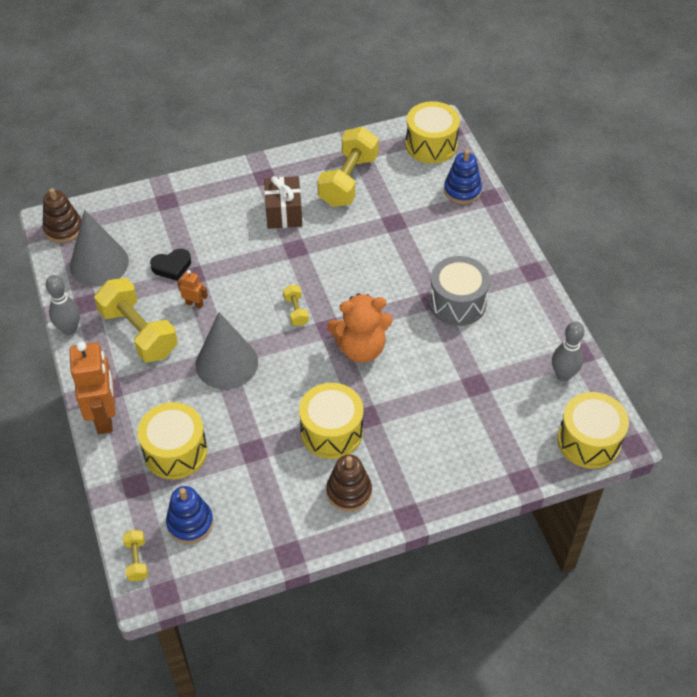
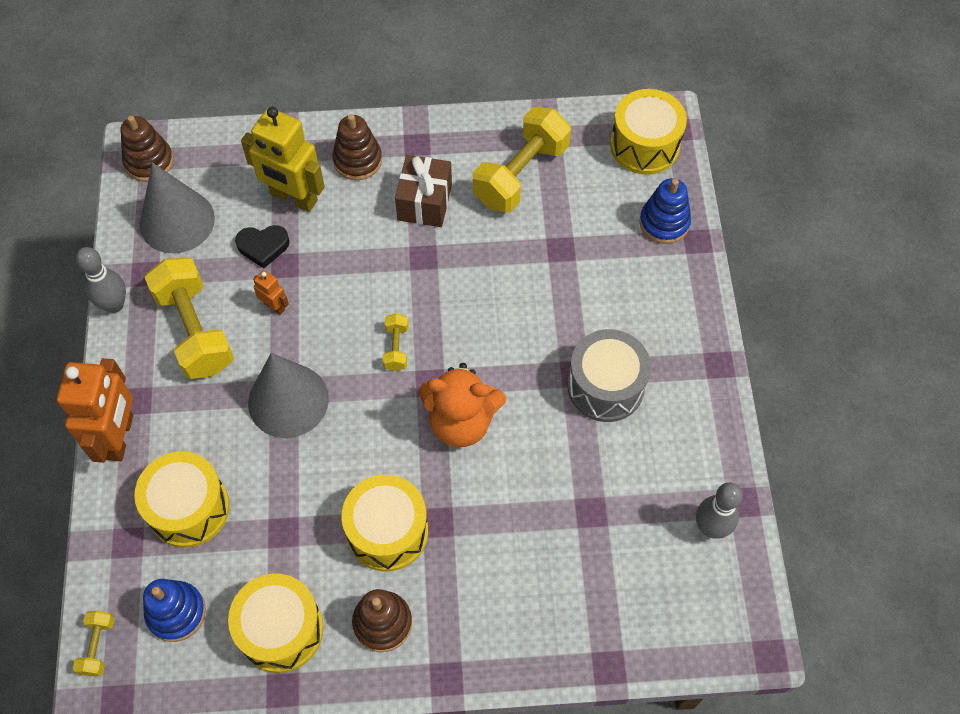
camera: 15 degrees right, 10 degrees up
(184, 230) = (293, 198): none -> yellow robot
(224, 196) = (357, 160): none -> brown stacking toy
(589, 441) = (713, 633): yellow drum -> yellow drum (281, 630)

